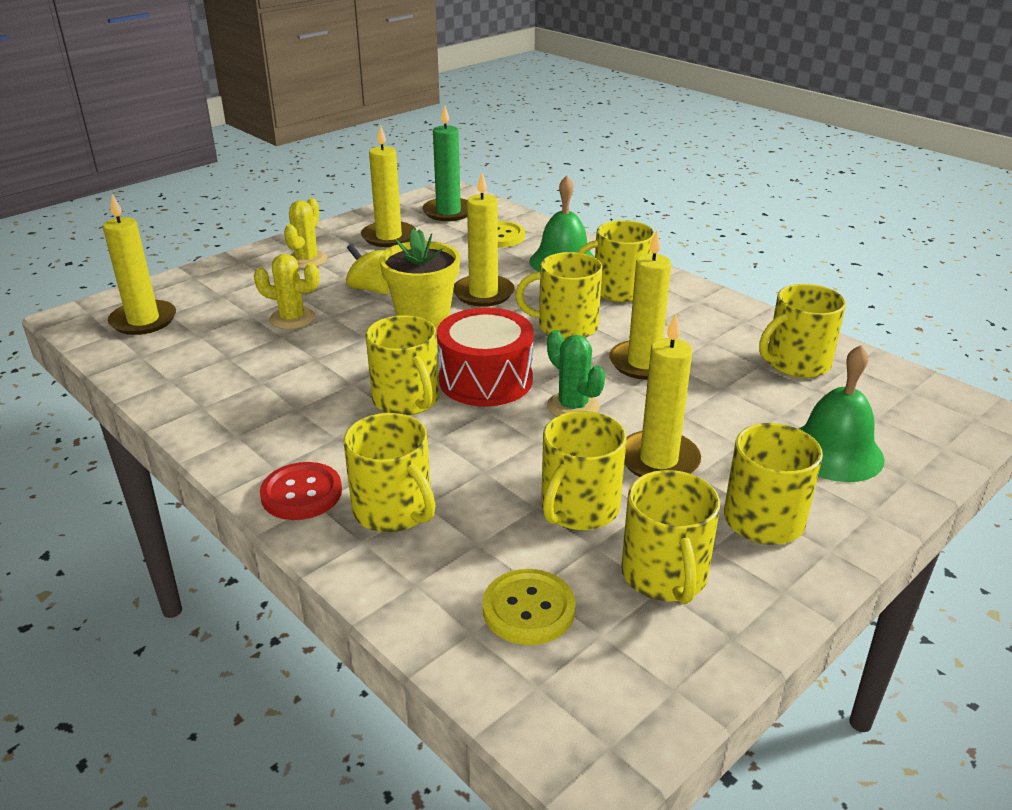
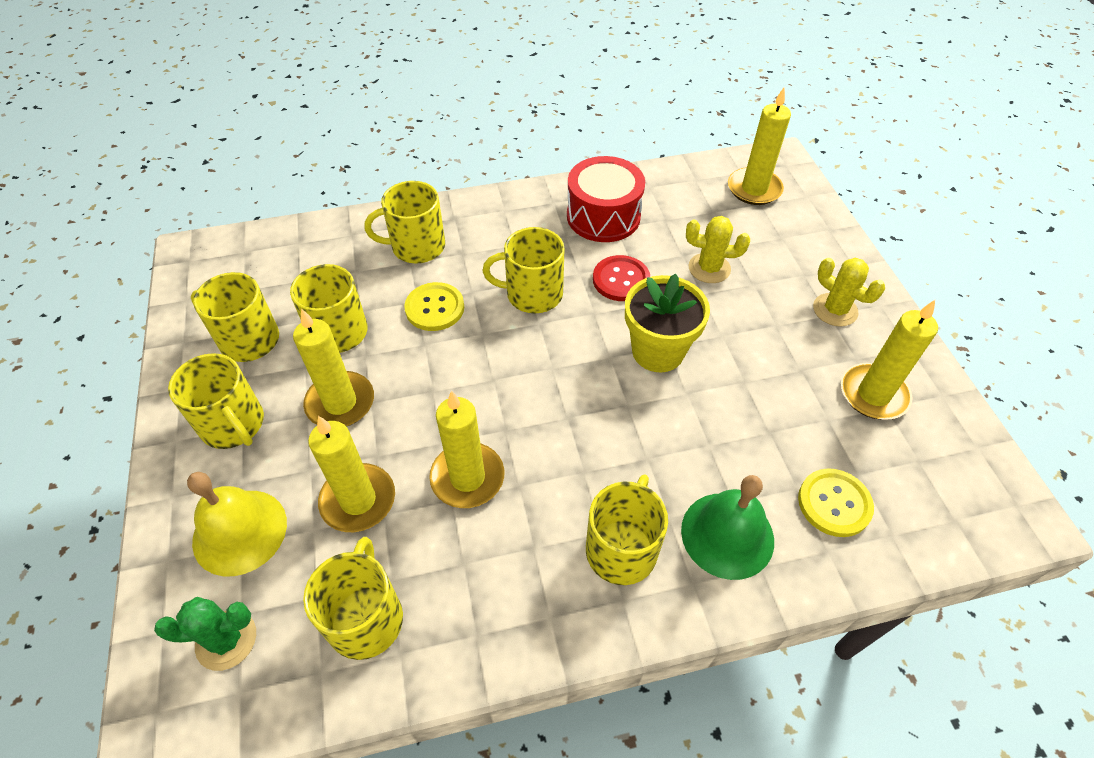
camera: 120 degrees right, 20 degrees up
(292, 318) = (709, 268): yellow cactus -> yellow cactus turned 60 degrees clockwise
(301, 493) = (467, 214): red button -> red button (621, 280)
(370, 289) = (743, 335): yellow spinning top -> none
(448, 212) = (938, 484): green candle -> none
(483, 294) = (684, 418): yellow candle -> yellow candle (358, 500)
(485, 380) = (525, 351): red drum -> red drum (603, 216)
(528, 609) = (288, 270): yellow button -> yellow button (434, 308)
(566, 326) = (574, 453): yellow mug -> none
(573, 407) = (445, 387): green cactus -> green cactus (226, 640)
(834, 452) = (240, 531): green bell -> yellow bell

